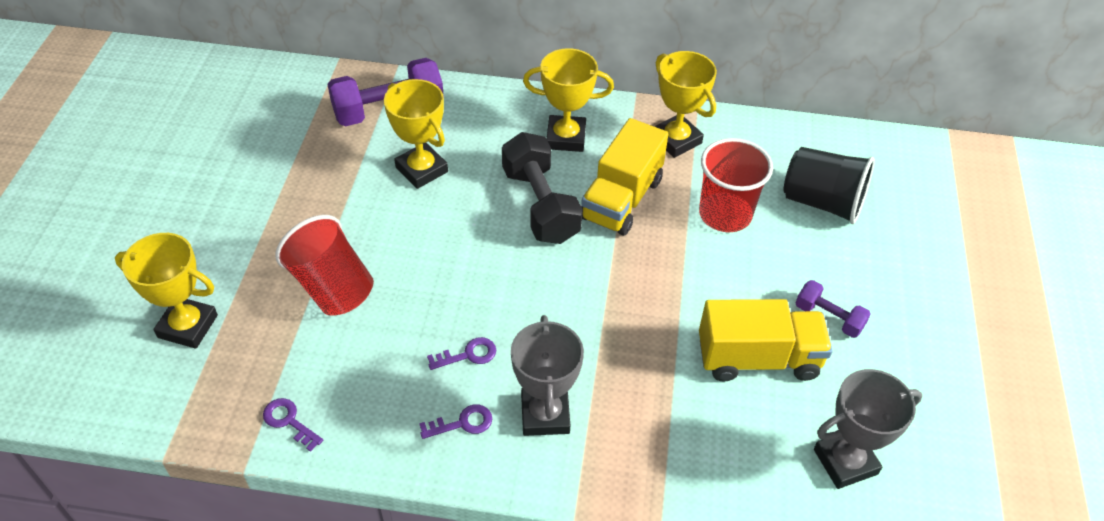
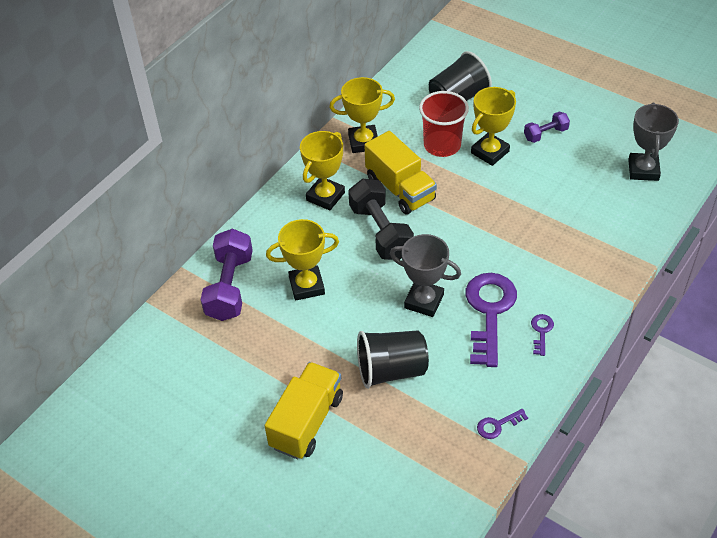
camera: 60 degrees left, 0 degrees up
(188, 326) = (382, 468): yellow trophy -> yellow trophy (490, 152)
(332, 287) = (391, 370): red cup -> black cup
(468, 355) = (489, 312): purple key -> purple key, size x2.31
(540, 205) = (380, 232): black dumbbell -> black dumbbell turned 60 degrees clockwise
(545, 414) = (553, 288): grey trophy -> grey trophy (424, 301)
(758, 358) = (559, 176): yellow truck -> yellow truck (307, 422)

